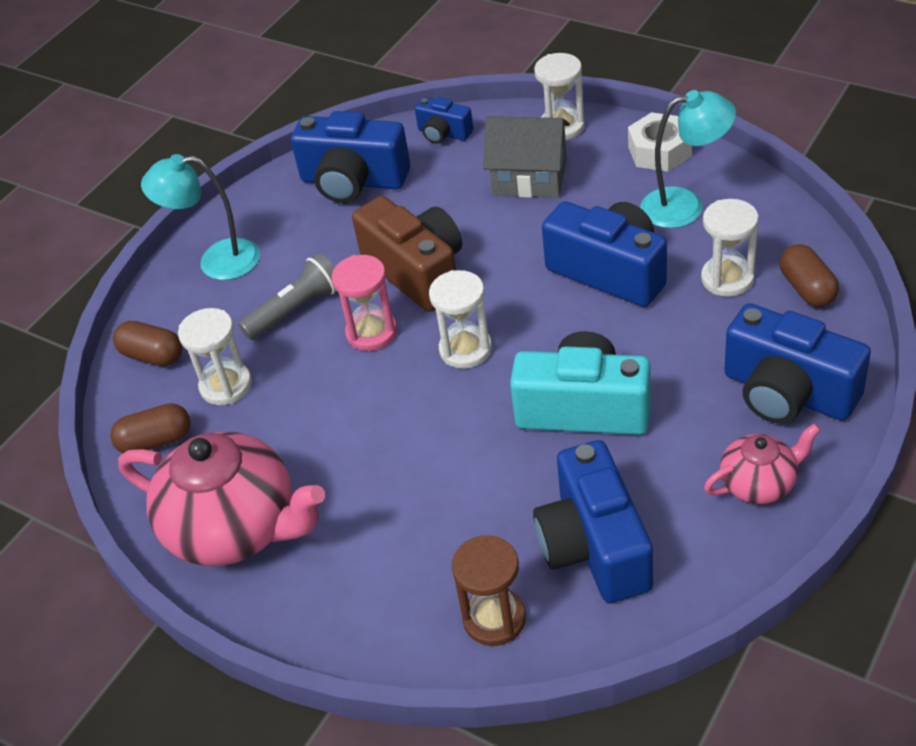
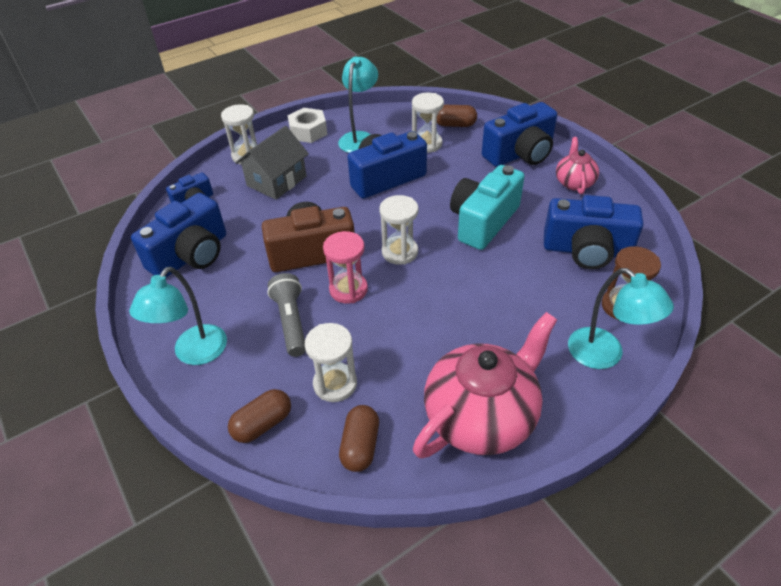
camera: 70 degrees left, 0 degrees up
(388, 622) = (604, 355): none -> turquoise lamp

